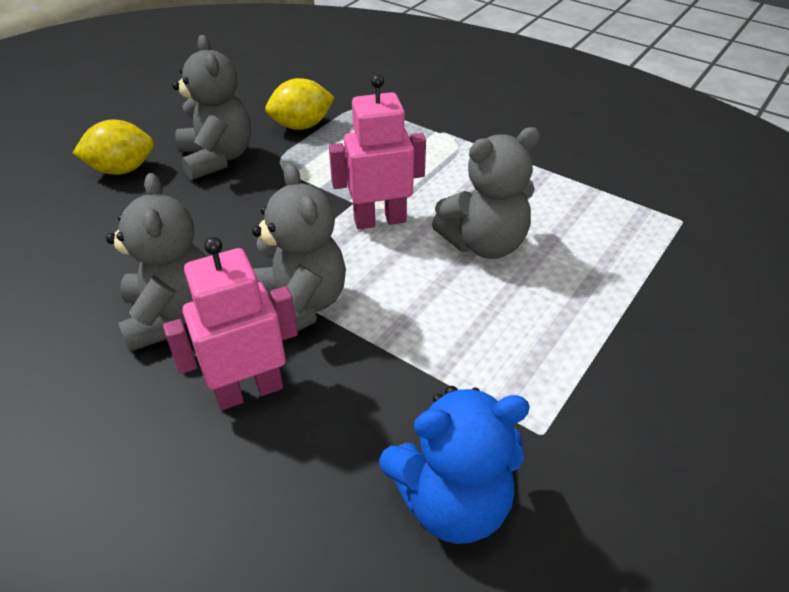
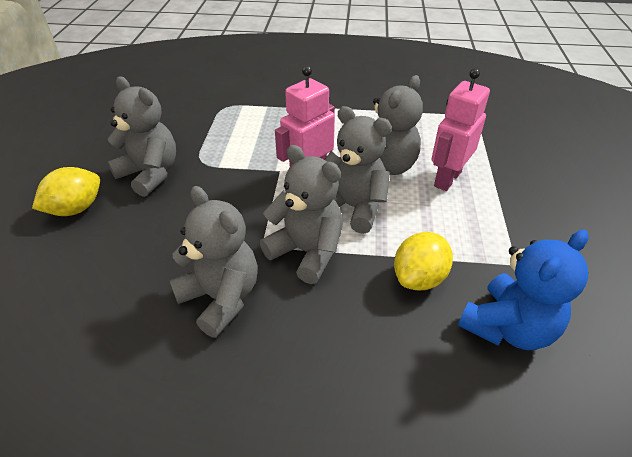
camera: 30 degrees left, 0 degrees up
(249, 390) = (325, 323): pink robot -> pink robot (447, 179)
(302, 126) = (195, 131): yellow lemon -> yellow lemon (419, 278)
(397, 277) = (352, 207): none -> grey teddy bear

